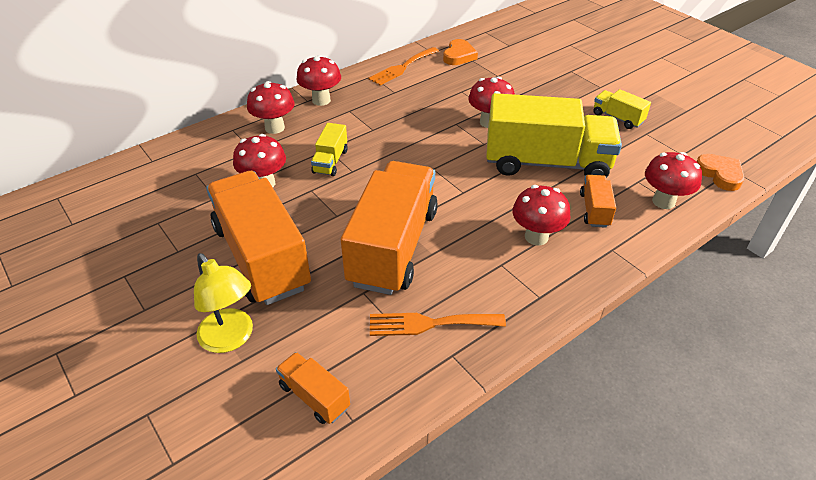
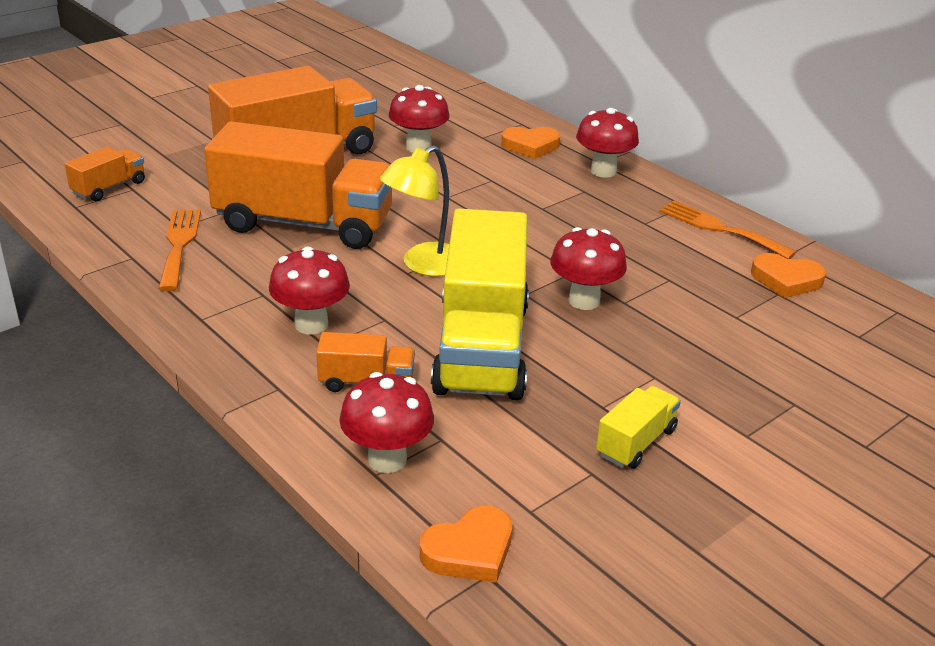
camera: 85 degrees right, 10 degrees down
(231, 338) = (190, 148): yellow lamp -> yellow lamp (423, 265)
(274, 128) = (530, 146): red mushroom -> orange heart
(330, 161) = (465, 182): yellow truck -> none

